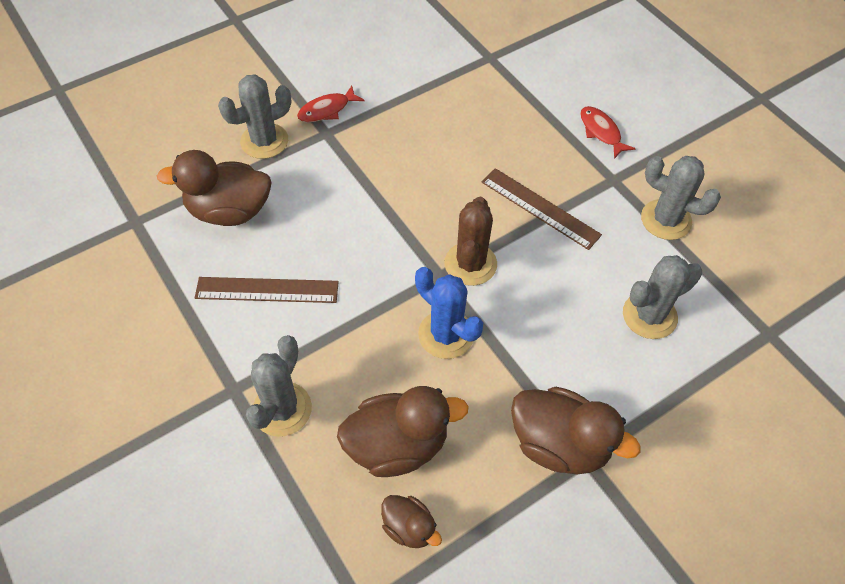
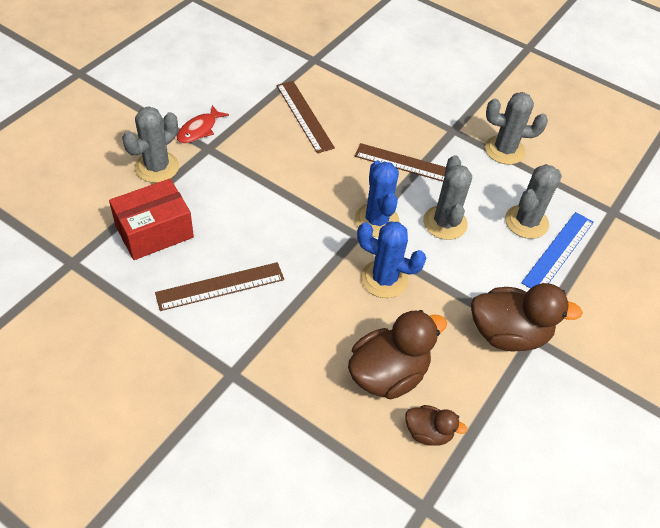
camera: 25 degrees left, 5 degrees down
(229, 211) = (154, 231): brown duck -> red box
(282, 409) = (281, 376): grey cactus -> grey cactus (445, 223)
(447, 121) = (304, 116): none -> brown ruler
(470, 264) = (376, 220): brown cactus -> blue cactus
(601, 132) = (427, 97): red fish -> none
(671, 363) = (558, 251): none -> blue ruler

